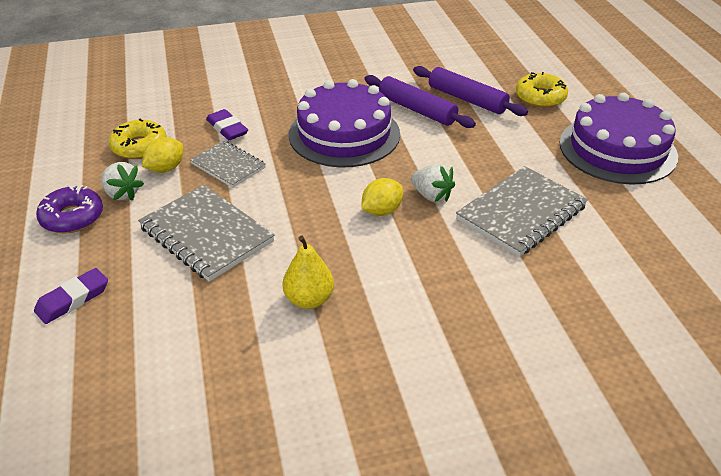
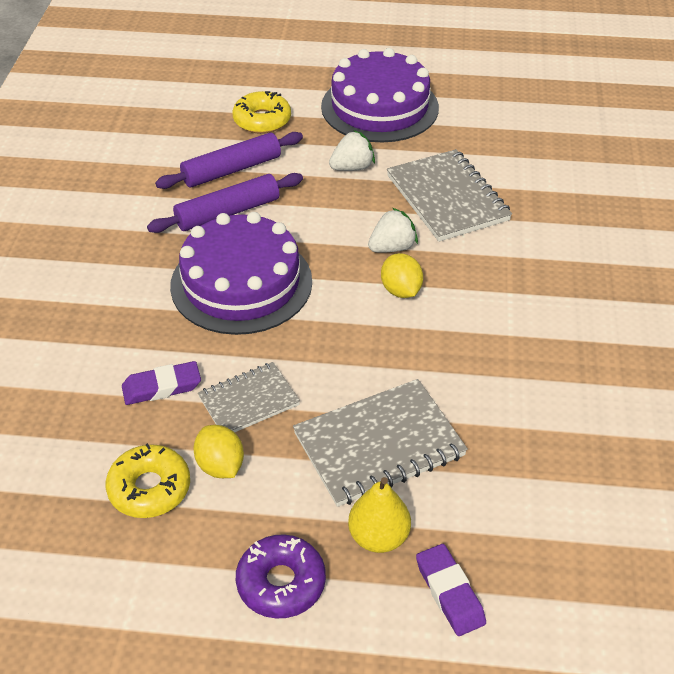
camera: 70 degrees left, 5 degrees up
(122, 194) = (254, 520): white strawberry -> white strawberry (352, 167)
(309, 299) = (518, 379): yellow pear -> yellow pear (378, 537)

